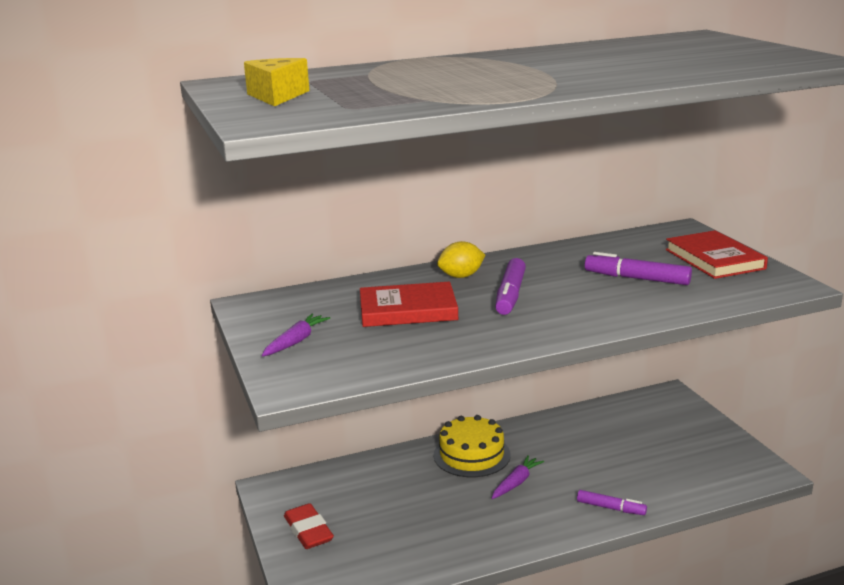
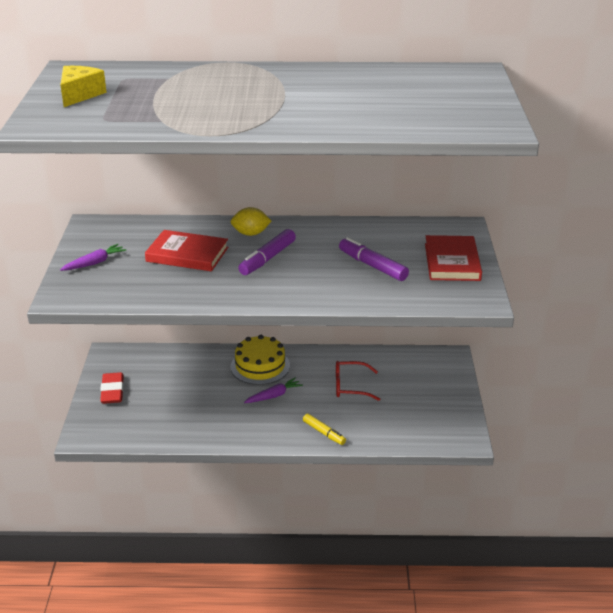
camera: 20 degrees right, 10 degrees up
(594, 450) = (350, 386): none -> red glasses
(611, 508) = (324, 433): purple marker -> yellow marker

